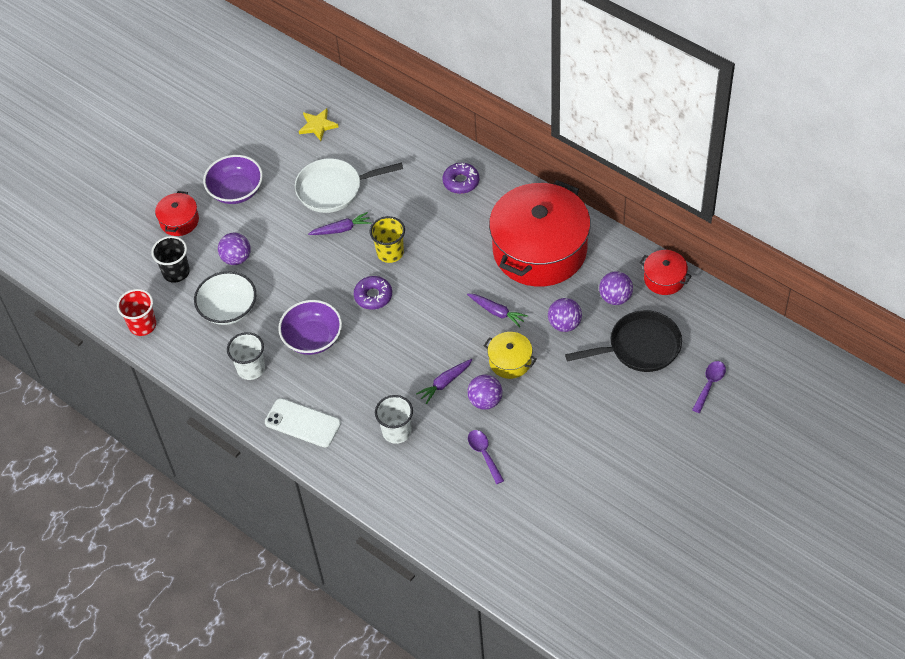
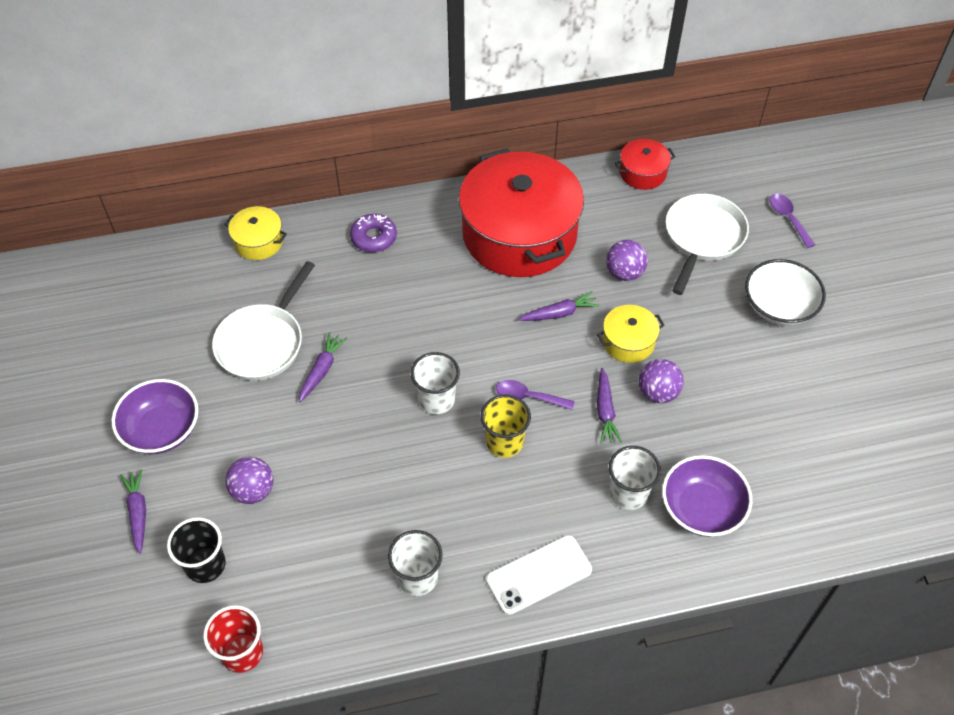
camera: 55 degrees left, 0 degrees up
(179, 221) = (138, 513): red pot -> purple carrot
(228, 309) = (313, 545): white bowl -> white bowl (779, 306)
(312, 338) = (435, 490): purple bowl -> purple bowl (701, 508)
(318, 126) = (166, 302): yellow star -> none
(373, 296) = (436, 399): purple donut -> white cup
(390, 252) = (397, 349): yellow cup -> yellow cup (504, 442)
(401, 132) = (258, 242): none -> yellow pot
(484, 454) = (722, 436): purple spoon -> purple spoon (528, 397)
(615, 298) = (630, 218): purple ball -> none
(640, 347) = (702, 238): black pan -> white pan

